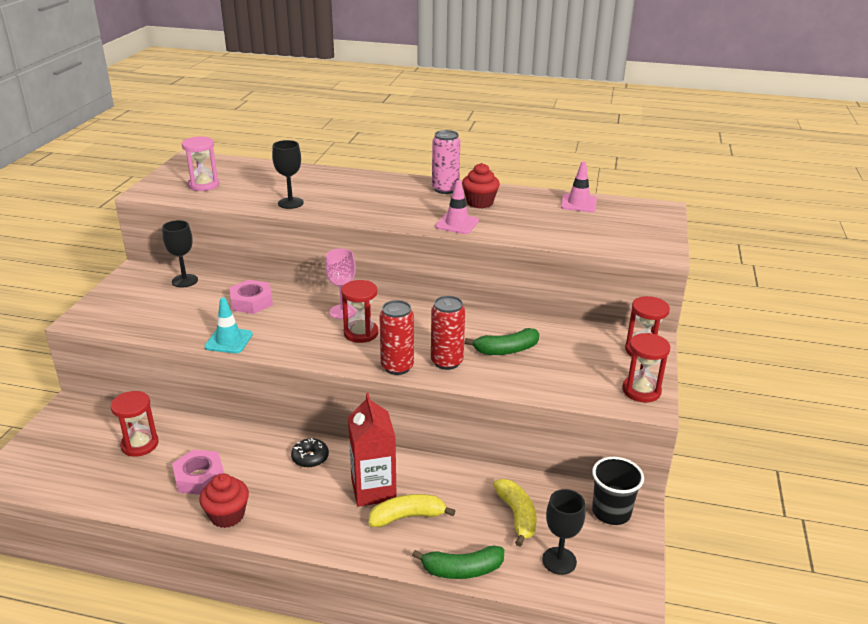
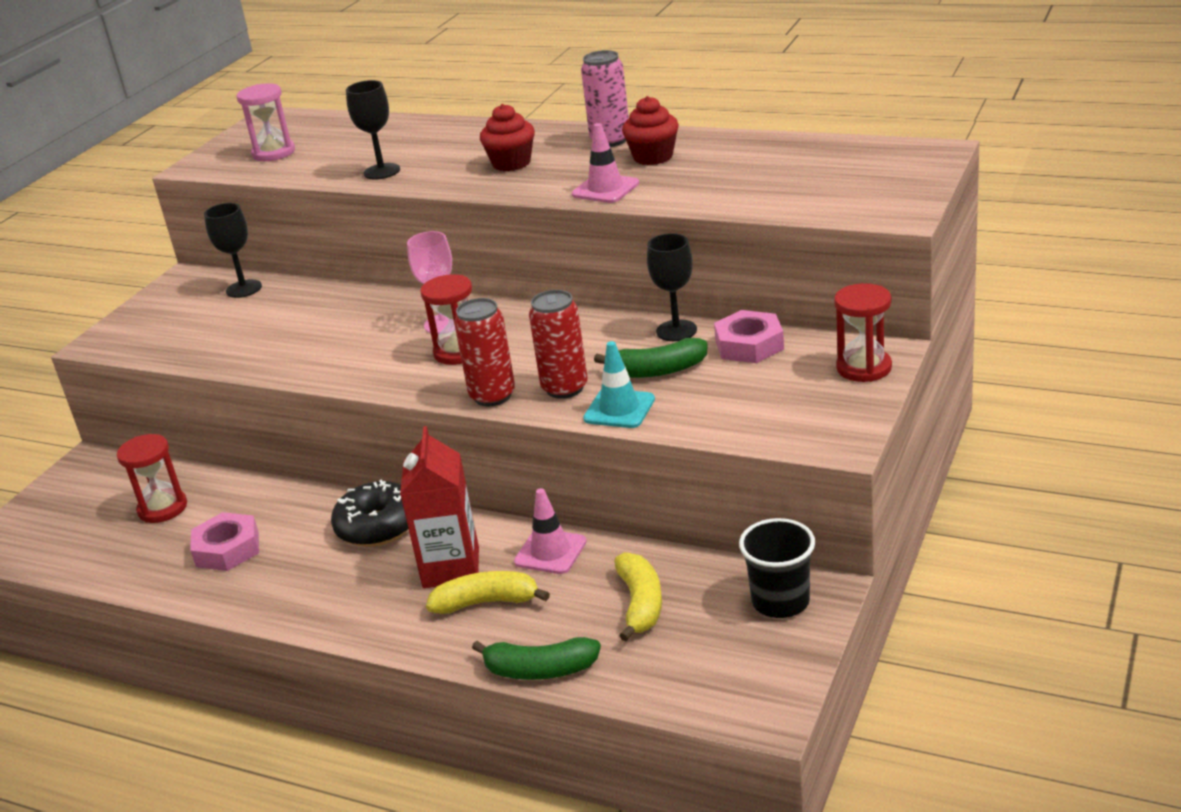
camera: 15 degrees right, 0 degrees up
(227, 515) = (250, 596): red cupcake -> red cupcake (511, 163)
(229, 341) = (277, 366): turquoise traffic cone -> turquoise traffic cone (619, 409)
(251, 302) = (323, 314): pink nut -> pink nut (749, 345)
(310, 458) = (378, 526): black donut -> black donut, size x1.67
(559, 561) = (680, 662): black goblet -> black goblet (676, 331)
(578, 203) = (804, 150): pink traffic cone -> pink traffic cone (550, 552)
(641, 391) = (836, 424): red hourglass -> none

